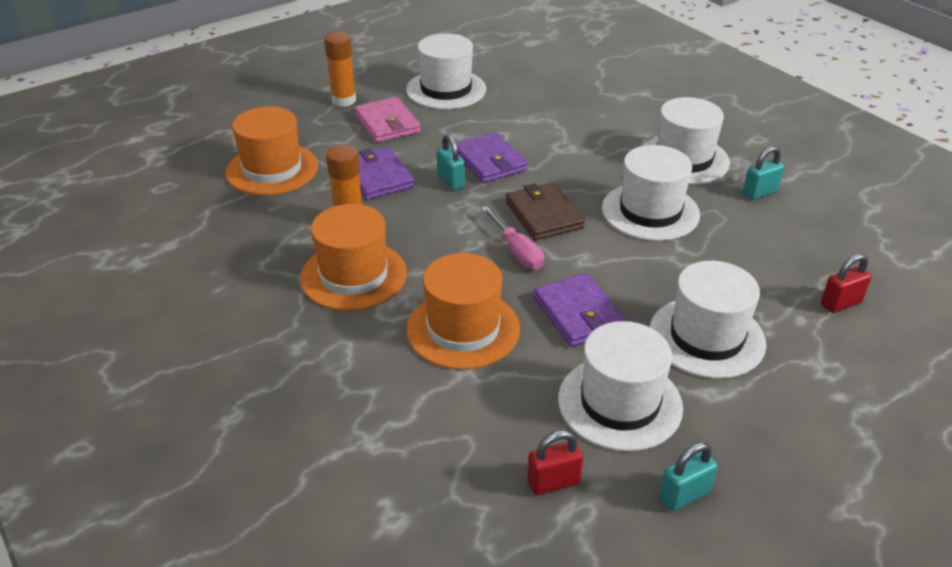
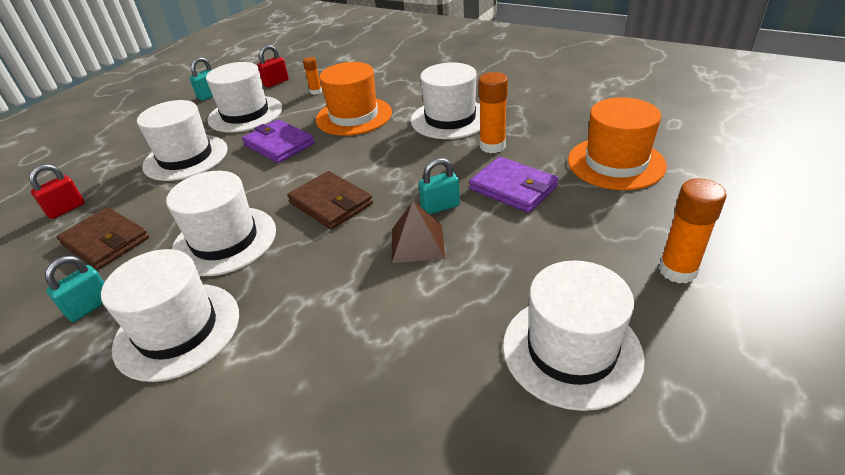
camera: 160 degrees right, 0 degrees up
(353, 275) = (450, 119): orange hat -> white hat
(387, 123) = (579, 253): pink wallet -> none
(451, 181) = (440, 207): turquoise padlock -> turquoise padlock turned 60 degrees counterclockwise
(489, 161) = (417, 243): purple wallet -> brown pyramid
(492, 416) = (316, 91): none -> orange glue stick
(517, 251) = (341, 167): pink screwdriver -> none
(771, 247) = (106, 241): none -> brown wallet

